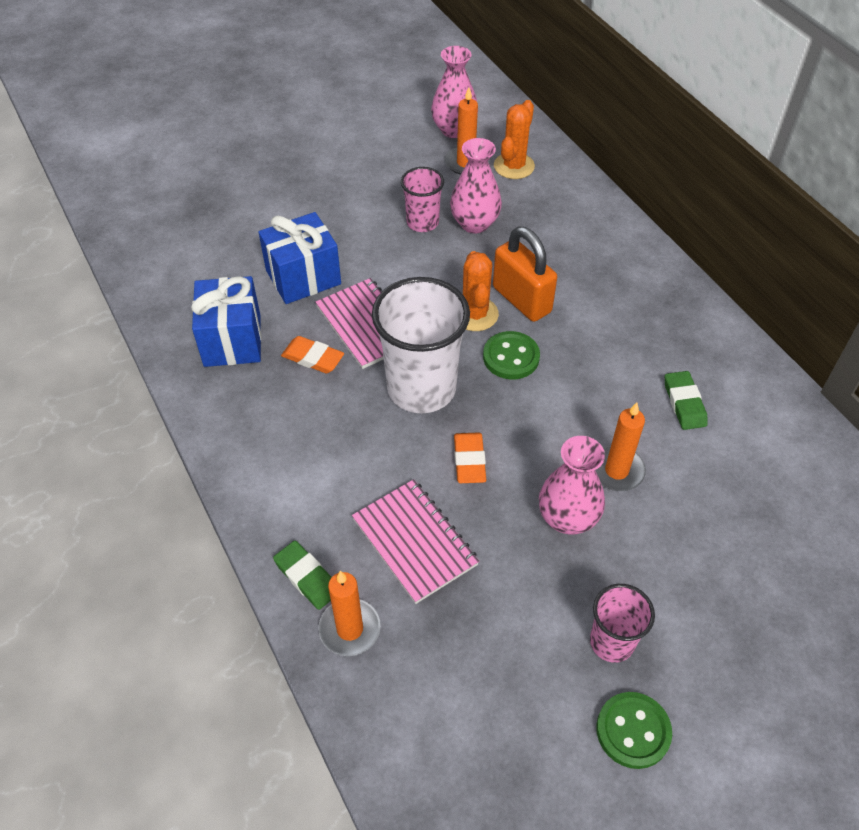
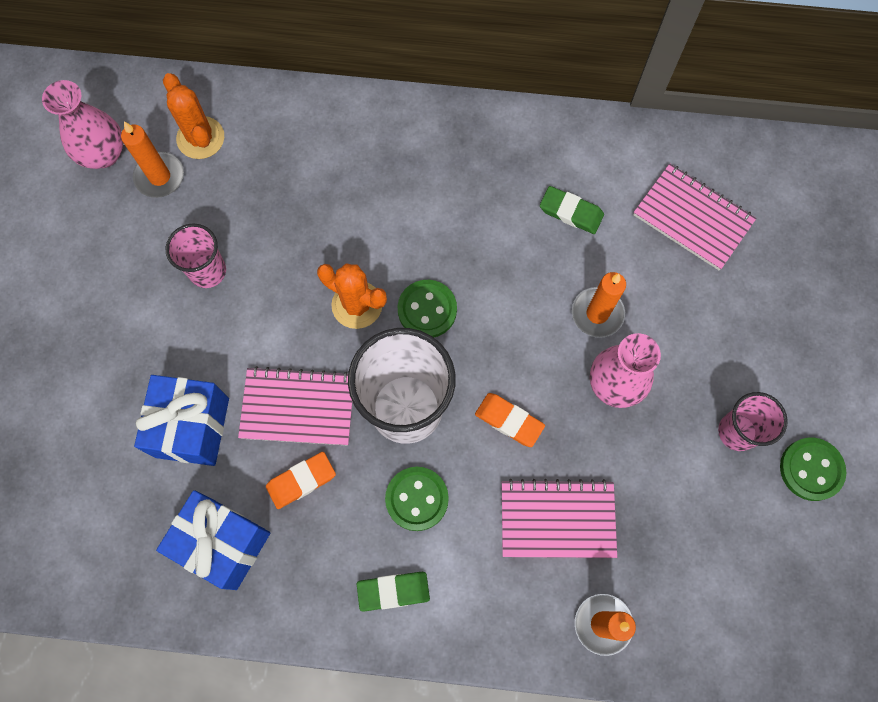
camera: 55 degrees left, 20 degrees up
(307, 577) = (533, 630): green eraser -> green eraser (393, 591)
(355, 435) = (417, 499): none -> green button
(474, 223) = (247, 226): pink vase -> none
(521, 300) = (370, 254): orange padlock -> none
(772, 493) = (692, 218): none -> pink notebook

